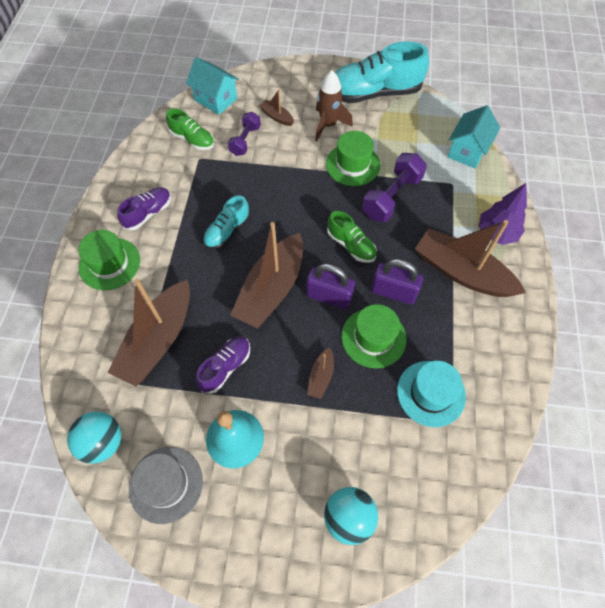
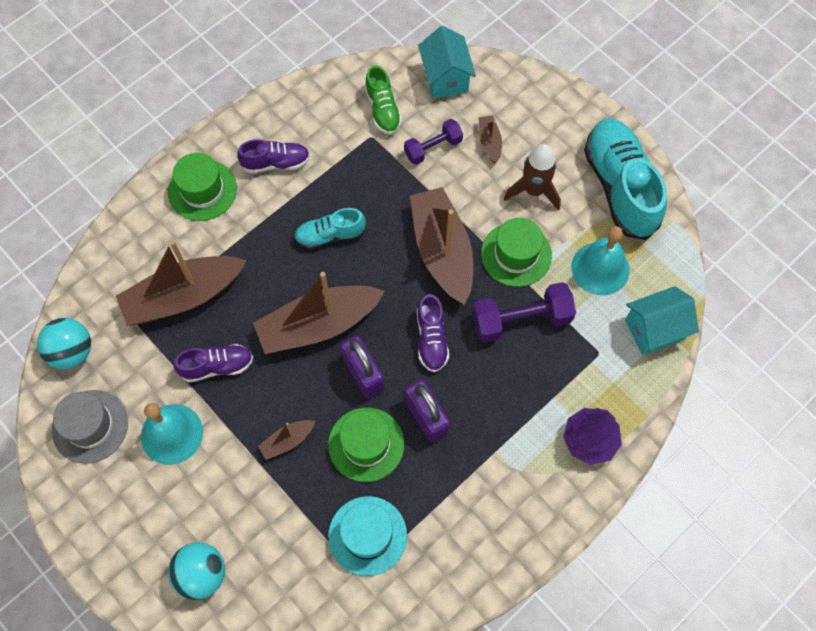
camera: 40 degrees right, 5 degrees up
(351, 245) = (431, 339): green shoe -> purple shoe
(373, 93) = (620, 187): turquoise shoe -> turquoise shoe turned 45 degrees clockwise
(406, 140) = (600, 268): none -> turquoise bell
(461, 272) = (511, 450): brown boat -> brown boat (442, 251)

